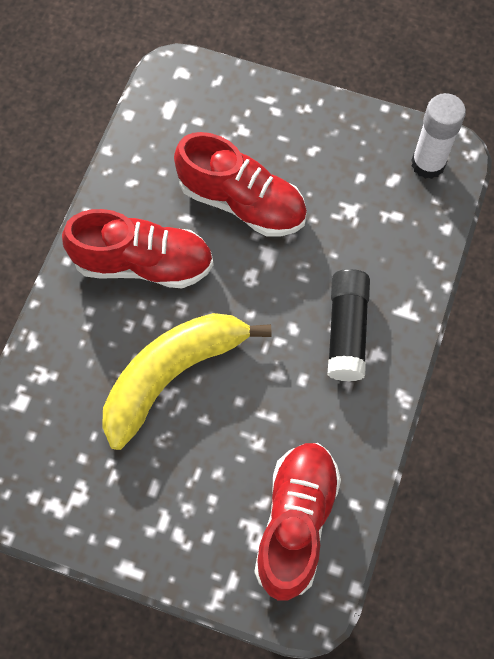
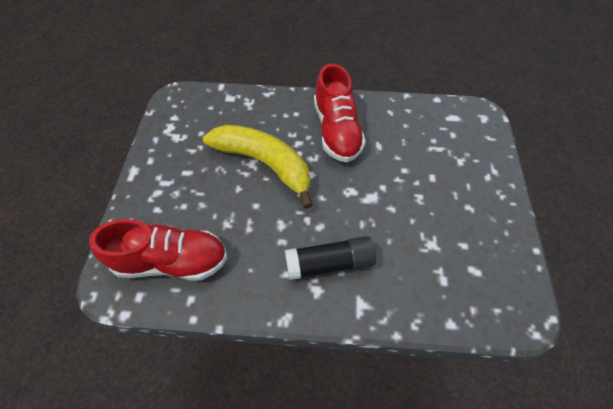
camera: 75 degrees right, 10 degrees down
(242, 202) = (404, 173): red shoe -> none
(428, 164) = (504, 295): white glue stick -> none

